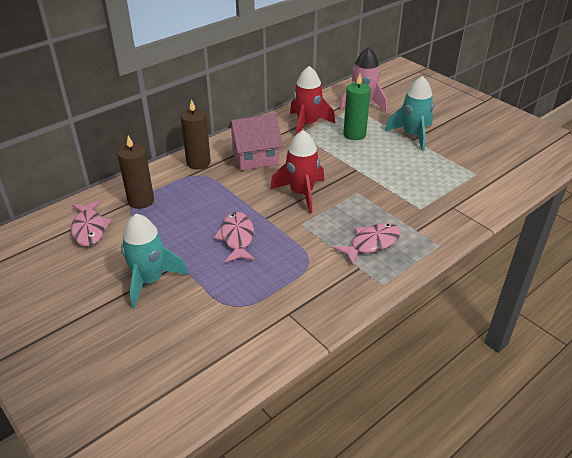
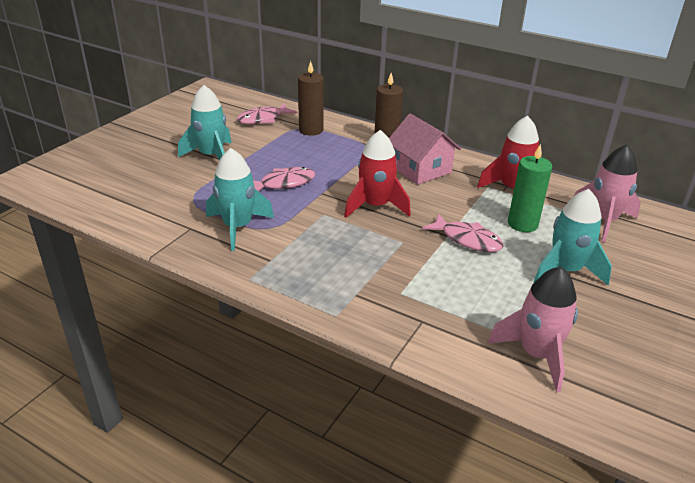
camera: 70 degrees right, 5 degrees down
(300, 280) = (238, 227): none -> turquoise rocket
(371, 243) = (314, 263): pink fish -> pink fish (467, 240)
(491, 172) = (536, 354): none -> pink rocket

